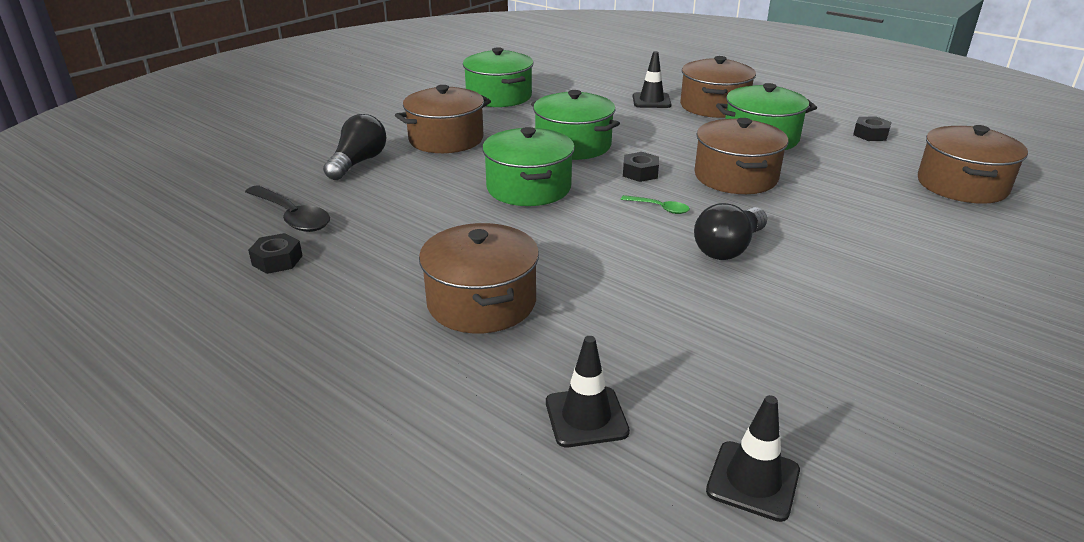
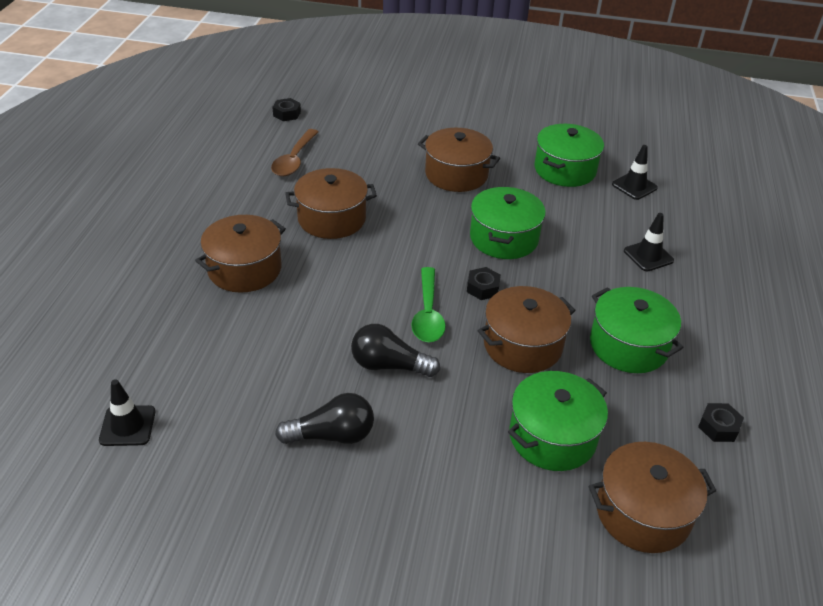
camera: 60 degrees right, 10 degrees up
(277, 260) = (242, 177): black nut -> black nut (287, 114)
(292, 216) = (294, 160): black spoon -> brown spoon
(358, 163) = (385, 153): black light bulb -> black light bulb (332, 435)
(528, 188) = (409, 239): green pot -> green pot (552, 436)
(586, 417) = (154, 345): black traffic cone -> black traffic cone (634, 186)
(659, 208) = (428, 314): green spoon -> green spoon, size x1.87
(714, 106) = (678, 299): brown pot -> brown pot (332, 219)

